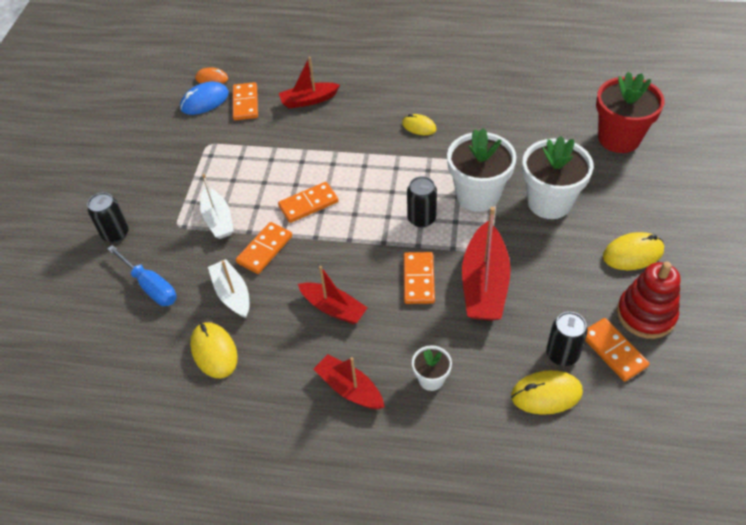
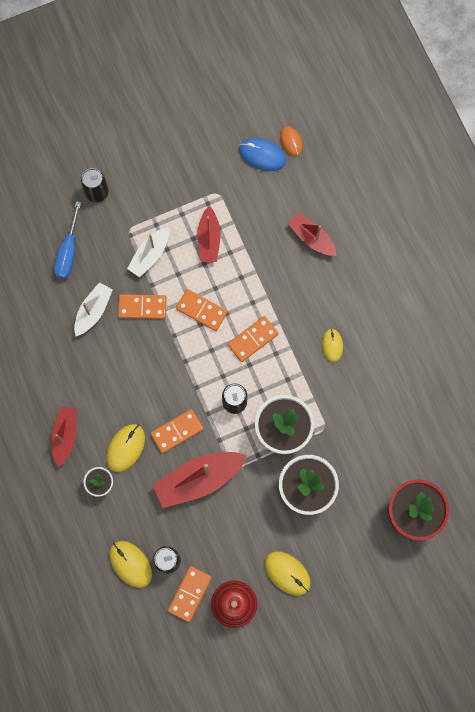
camera: 55 degrees right, 25 degrees up
(214, 351) = (44, 331): yellow mouse -> yellow mouse (125, 448)
(245, 103) = (278, 189): orange domino -> orange domino (252, 339)
(333, 308) = (120, 387): red boat -> red boat (209, 239)

